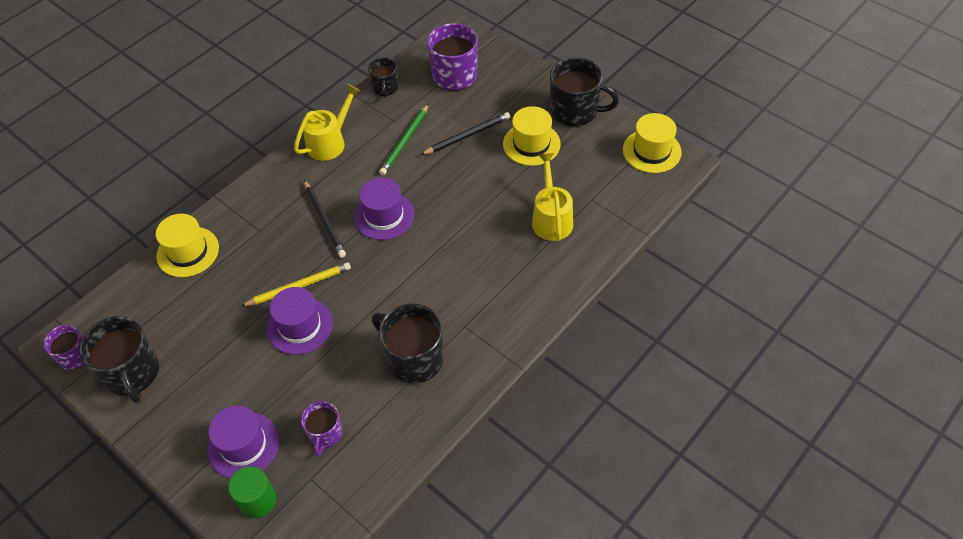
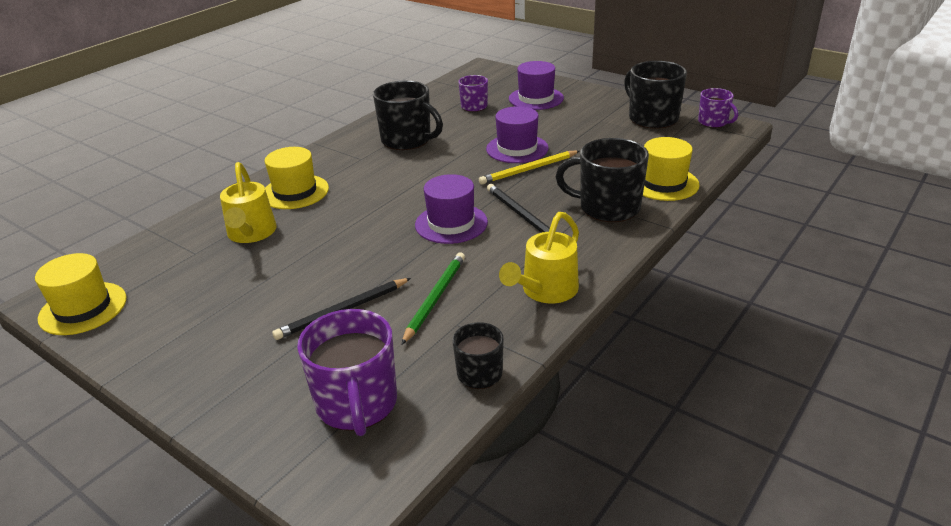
camera: 175 degrees right, 20 degrees down
(258, 500) = (513, 83): green cylinder -> none
(531, 144) = (251, 306): yellow hat -> yellow hat (295, 192)
(575, 111) = (166, 355): black mug -> black mug (608, 207)

